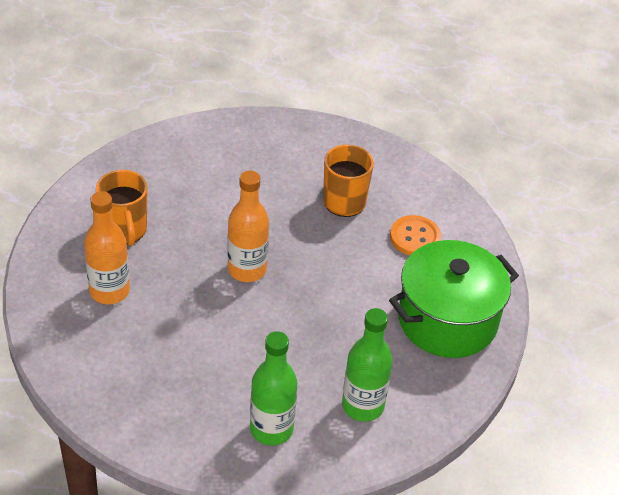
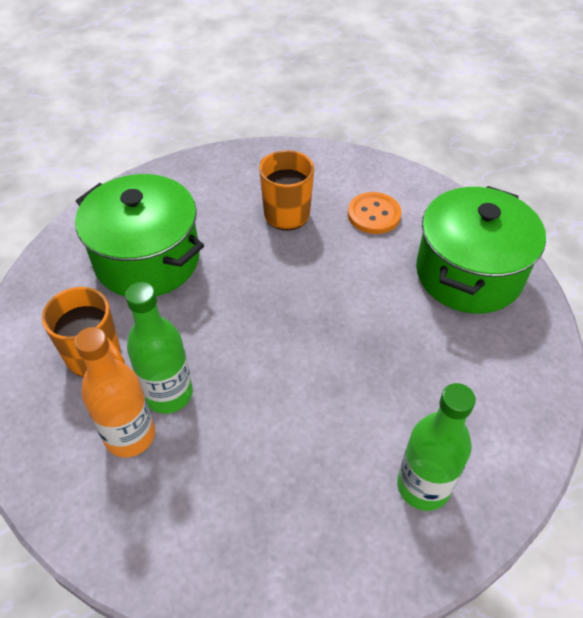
camera: 30 degrees left, 5 degrees up
(211, 182) = (147, 260): none -> green pot
(247, 269) = (254, 328): orange bottle -> none
(363, 406) = (479, 402): green bottle -> green bottle (168, 394)

